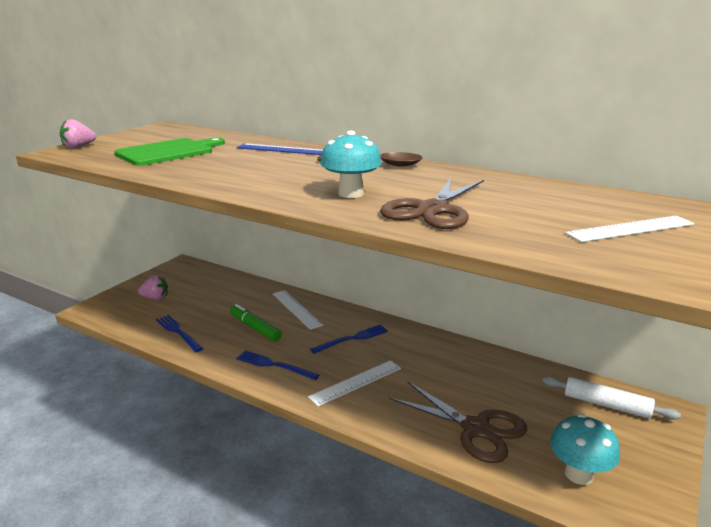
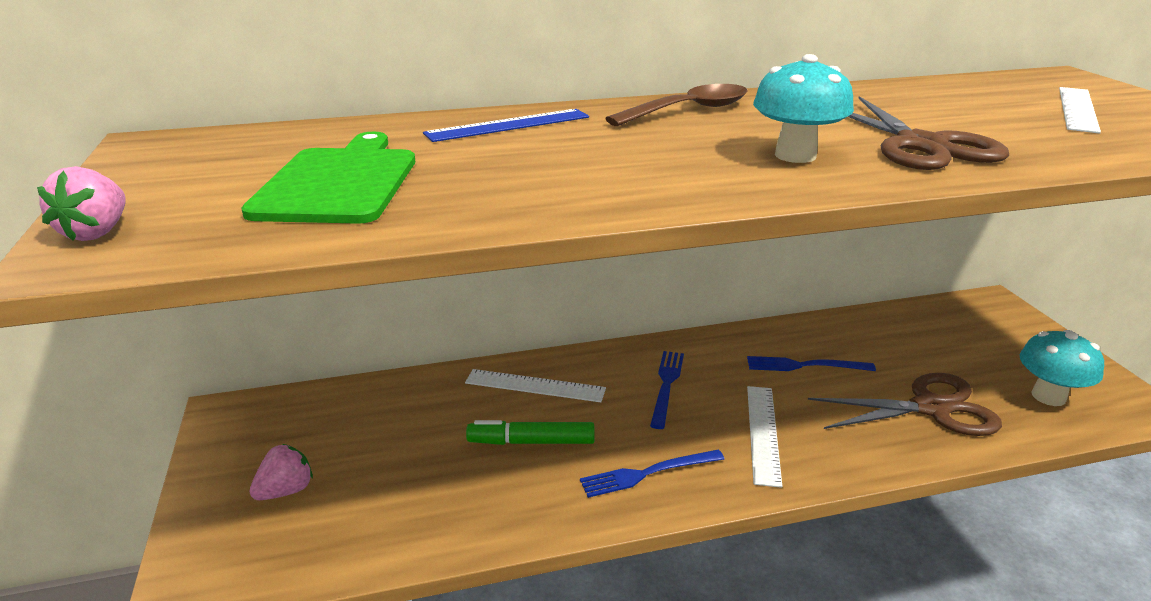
camera: 45 degrees left, 5 degrees up
(178, 332) = (434, 517): blue fork -> blue fork (805, 365)
(606, 405) = (958, 322): white rolling pin -> none

